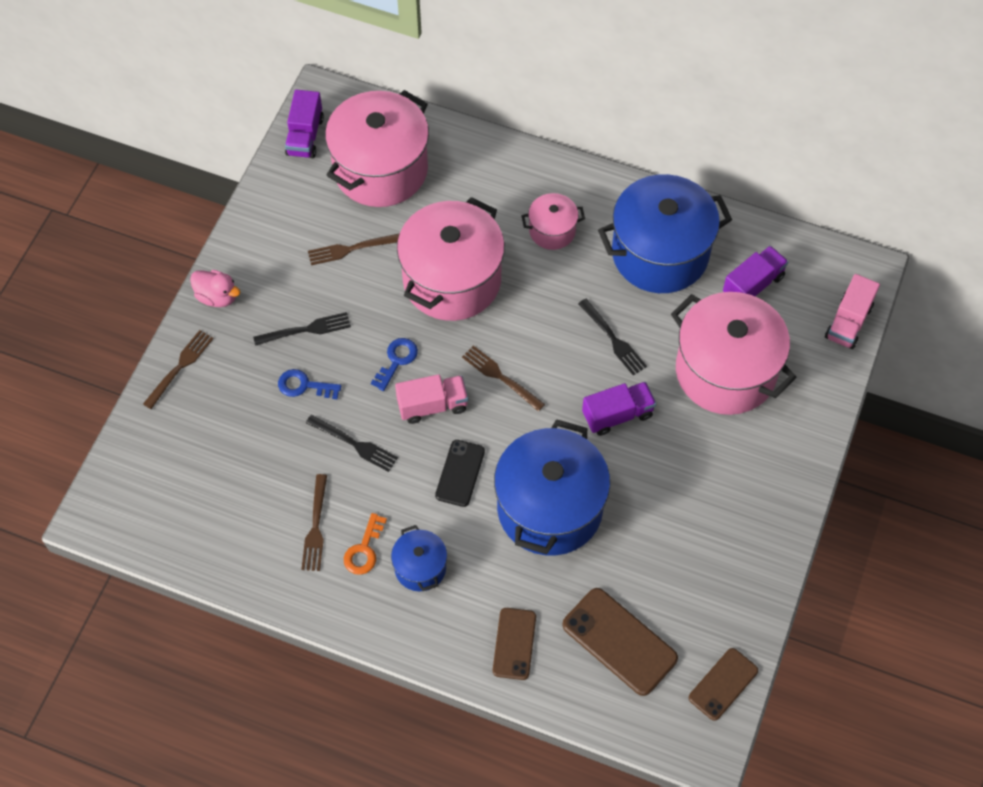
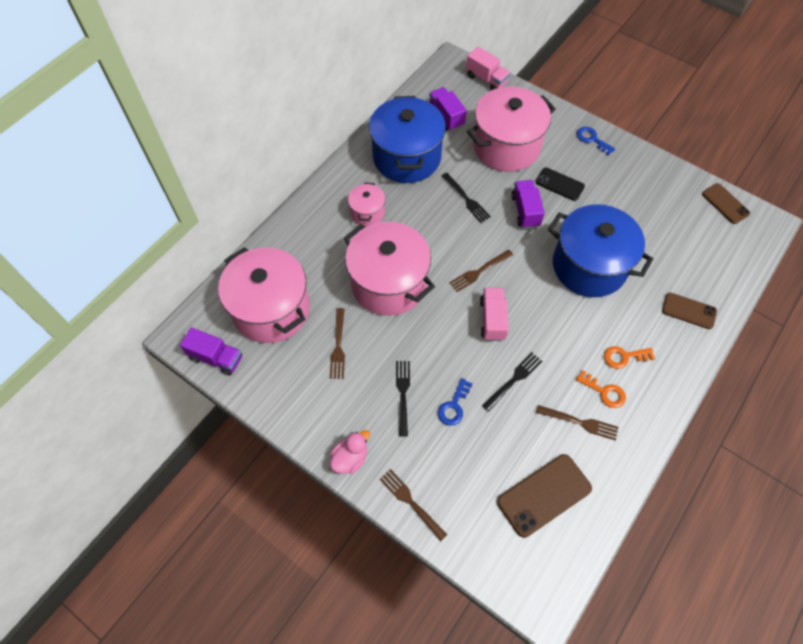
camera: 75 degrees left, 0 degrees up
(396, 361) = (448, 335): blue key -> blue key (592, 139)
(420, 567) = (624, 357): blue pot -> orange key
(460, 473) = (552, 314): black phone -> black phone (559, 184)
(613, 339) = (466, 199): black fork -> black fork turned 75 degrees clockwise
(619, 641) = (692, 250): brown phone -> brown phone (544, 495)

